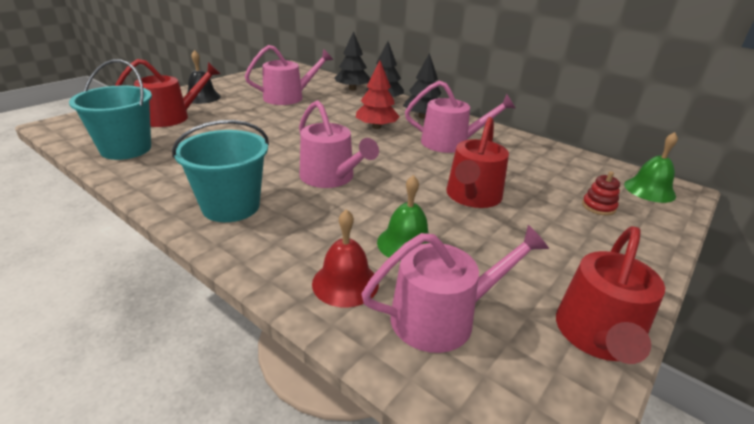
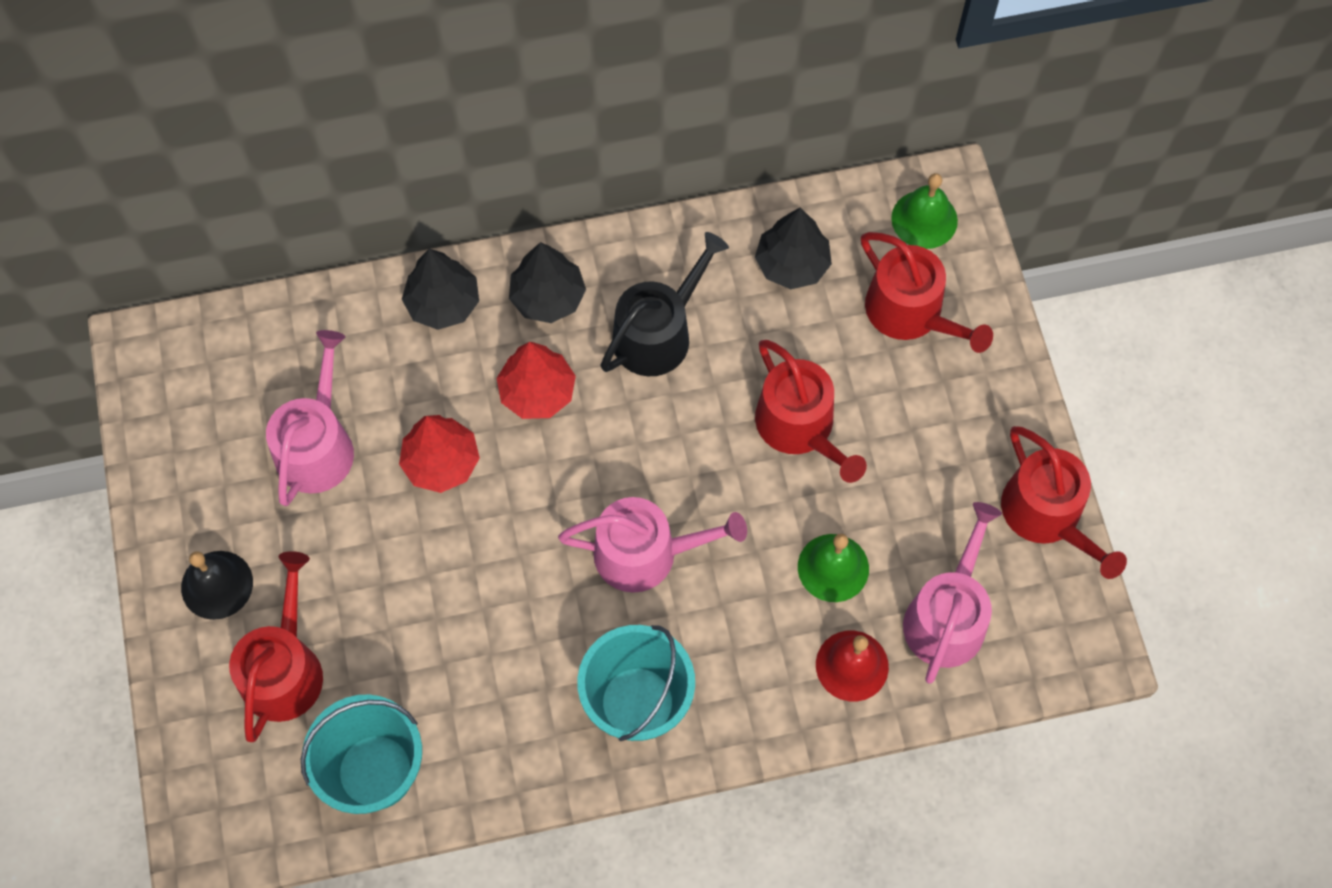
camera: 50 degrees left, 35 degrees up
(313, 119) = (441, 462): none -> red tree
(352, 89) = (351, 315): black tree -> black tree (792, 264)
(451, 143) = (659, 333): pink watering can -> black watering can
(598, 207) = (911, 313): red stacking toy -> red watering can

